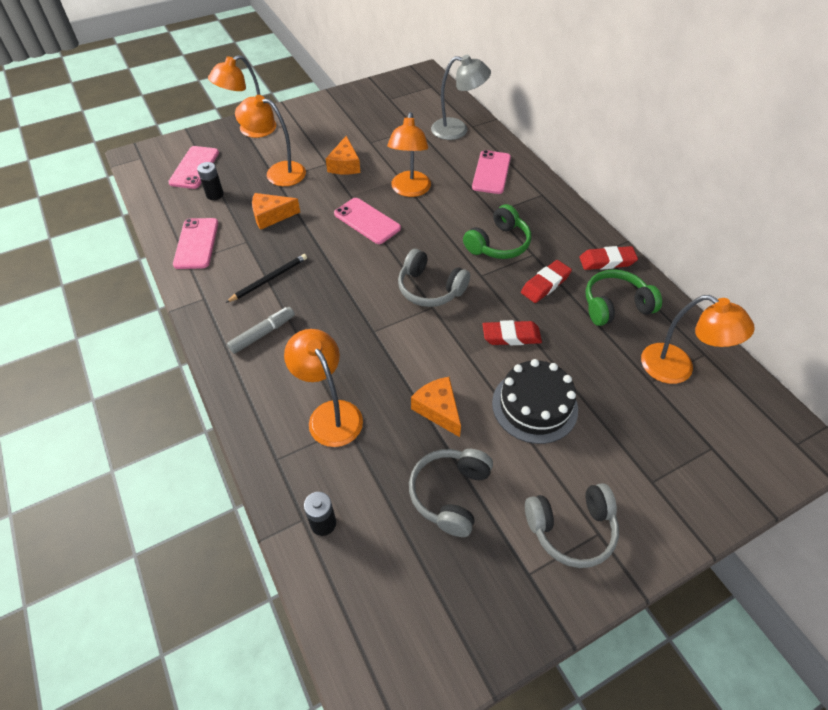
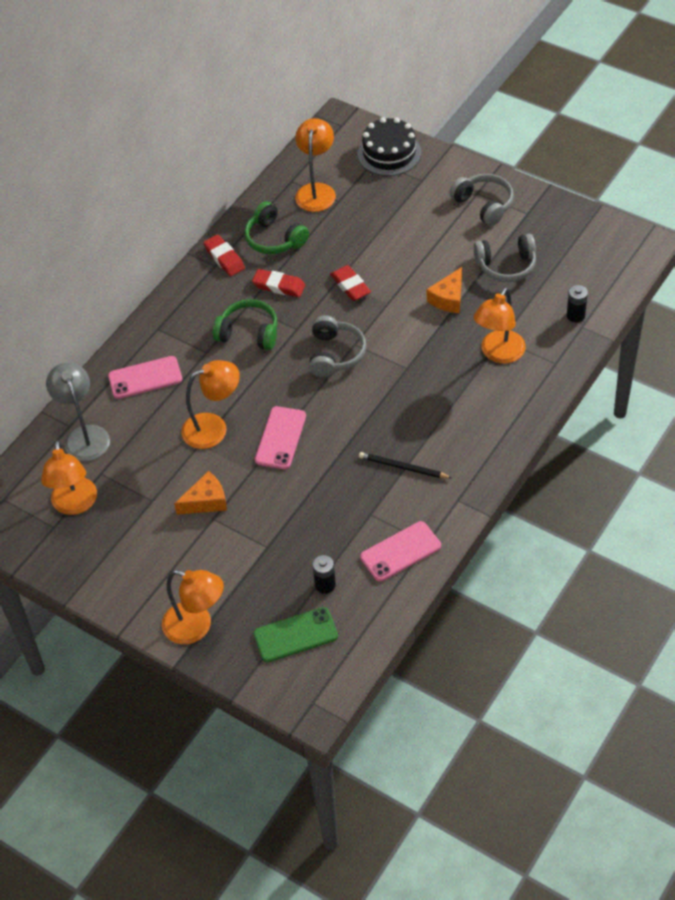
camera: 115 degrees left, 0 degrees up
(194, 168) = (295, 635): pink phone -> green phone
(263, 334) = (462, 435): grey marker -> none
(271, 216) = (324, 516): orange cheese -> none
(278, 172) = (254, 552): orange lamp -> orange lamp (75, 505)
(534, 406) = (406, 251): black cake -> black cake (389, 153)

